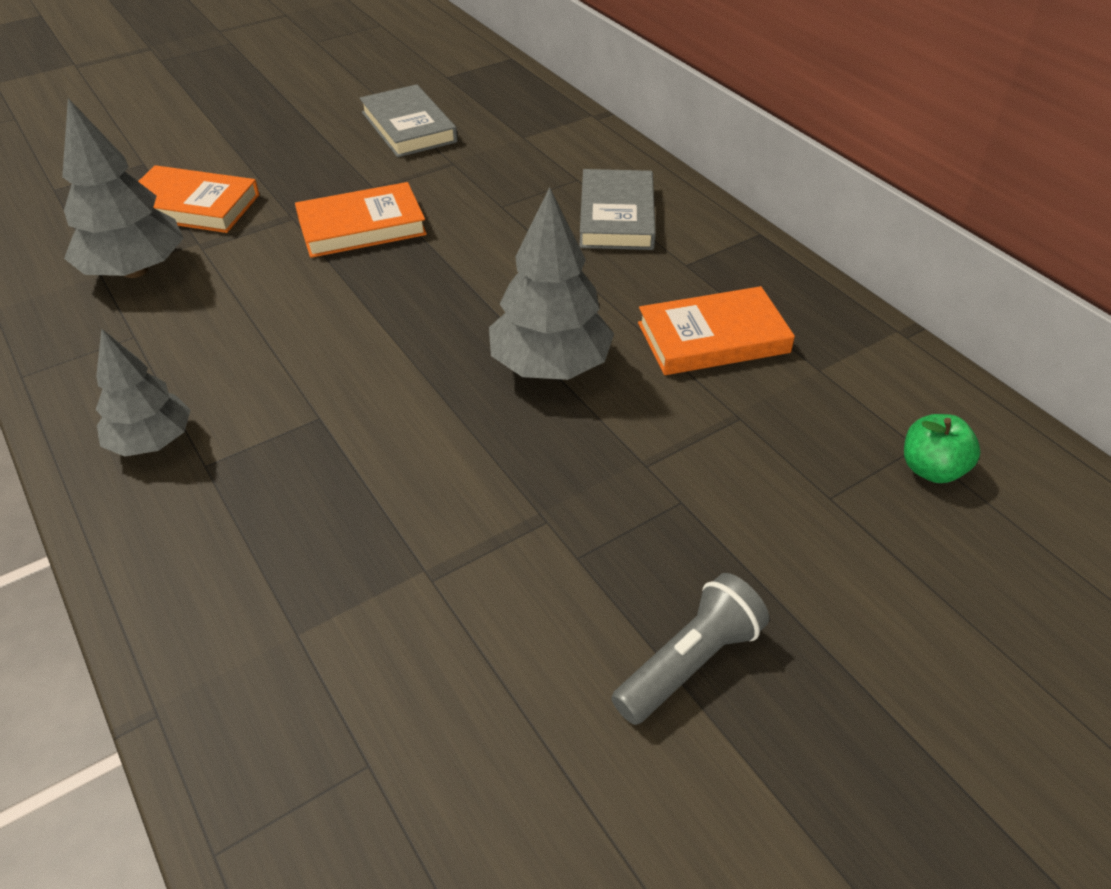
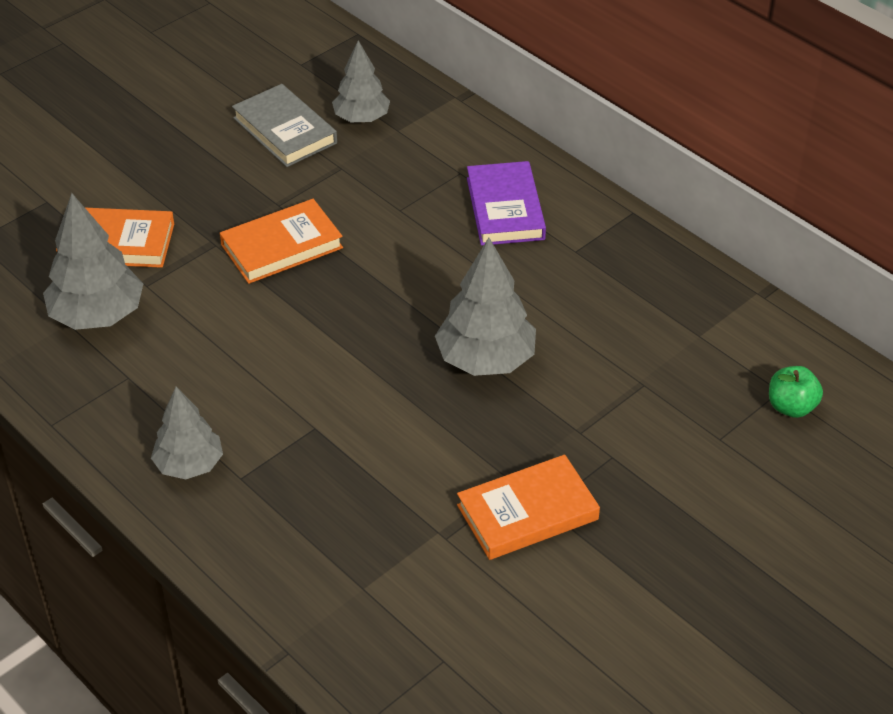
camera: 10 degrees left, 0 degrees up
(490, 124) = (361, 118): none -> grey tree
(616, 216) = (505, 208): grey book -> purple book
(689, 662) = (639, 567): grey flashlight -> none
(713, 338) = (610, 318): orange book -> orange book (527, 512)

